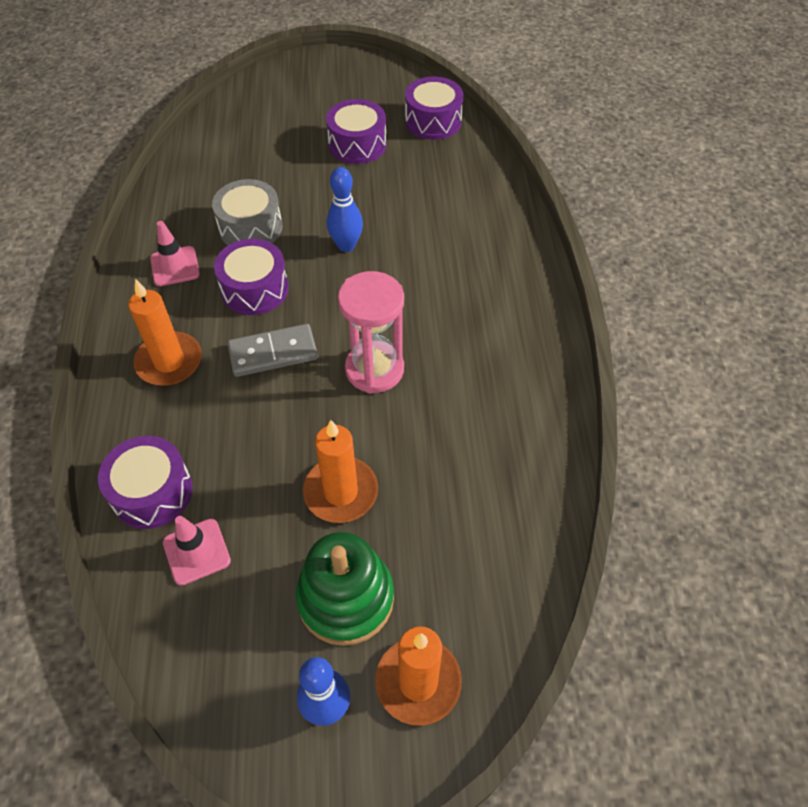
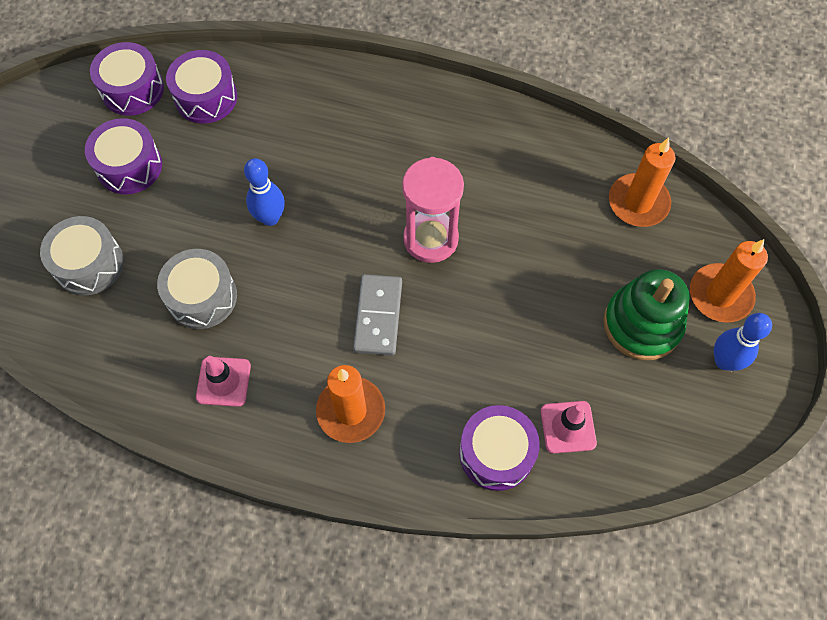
camera: 70 degrees left, 10 degrees up
(255, 289) = (290, 313): purple drum -> purple drum (206, 97)
(256, 153) = (89, 264): none -> grey drum
(341, 492) = (546, 301): orange candle -> orange candle (638, 202)

